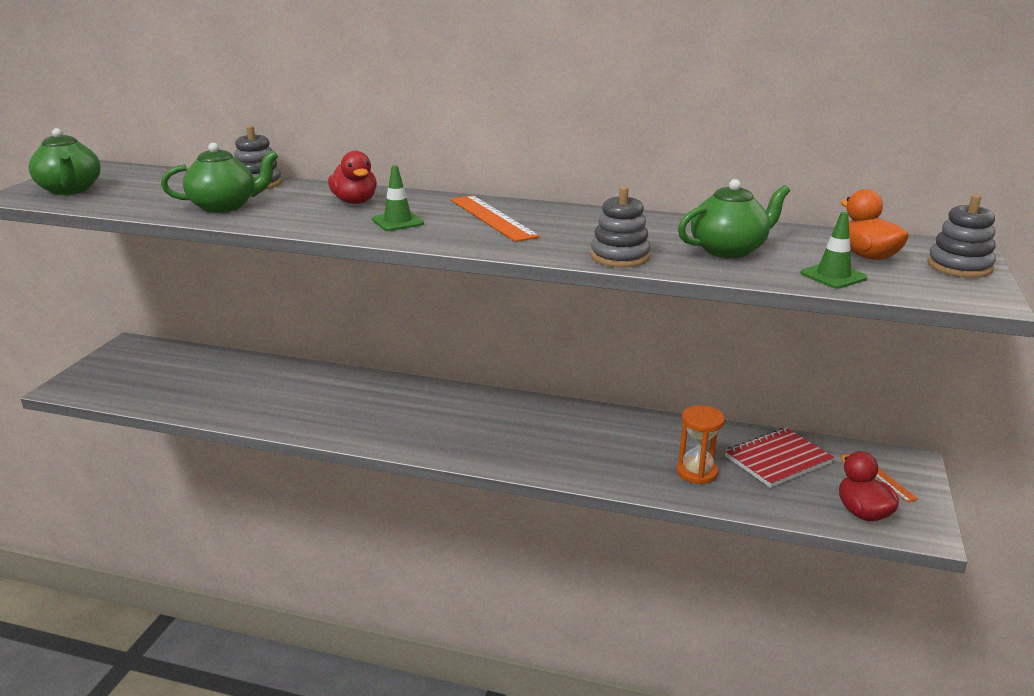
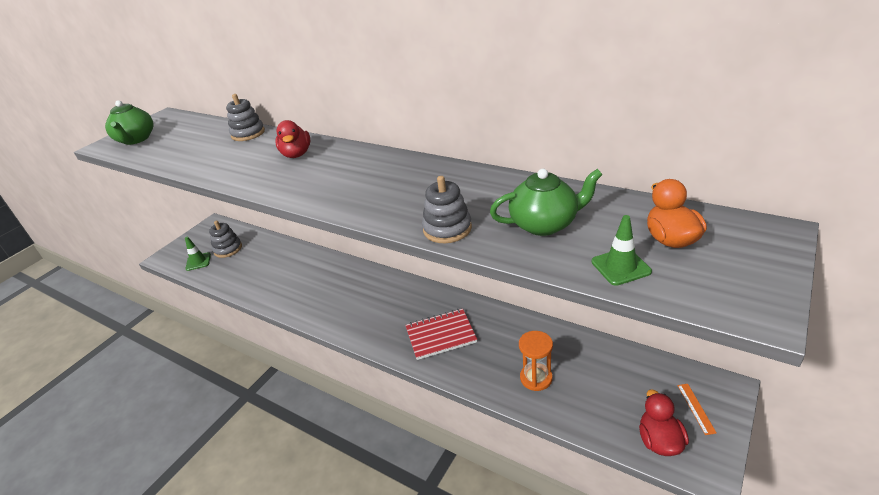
camera: 20 degrees right, 10 degrees up
(224, 206) = (212, 158): green teapot -> none
(398, 222) = (310, 178): green traffic cone -> green traffic cone (198, 261)
(492, 218) = (380, 175): orange ruler -> none
(777, 460) = (607, 373): red notebook -> red notebook (441, 335)
(959, 267) = (758, 261): grey stacking toy -> grey stacking toy (228, 249)

